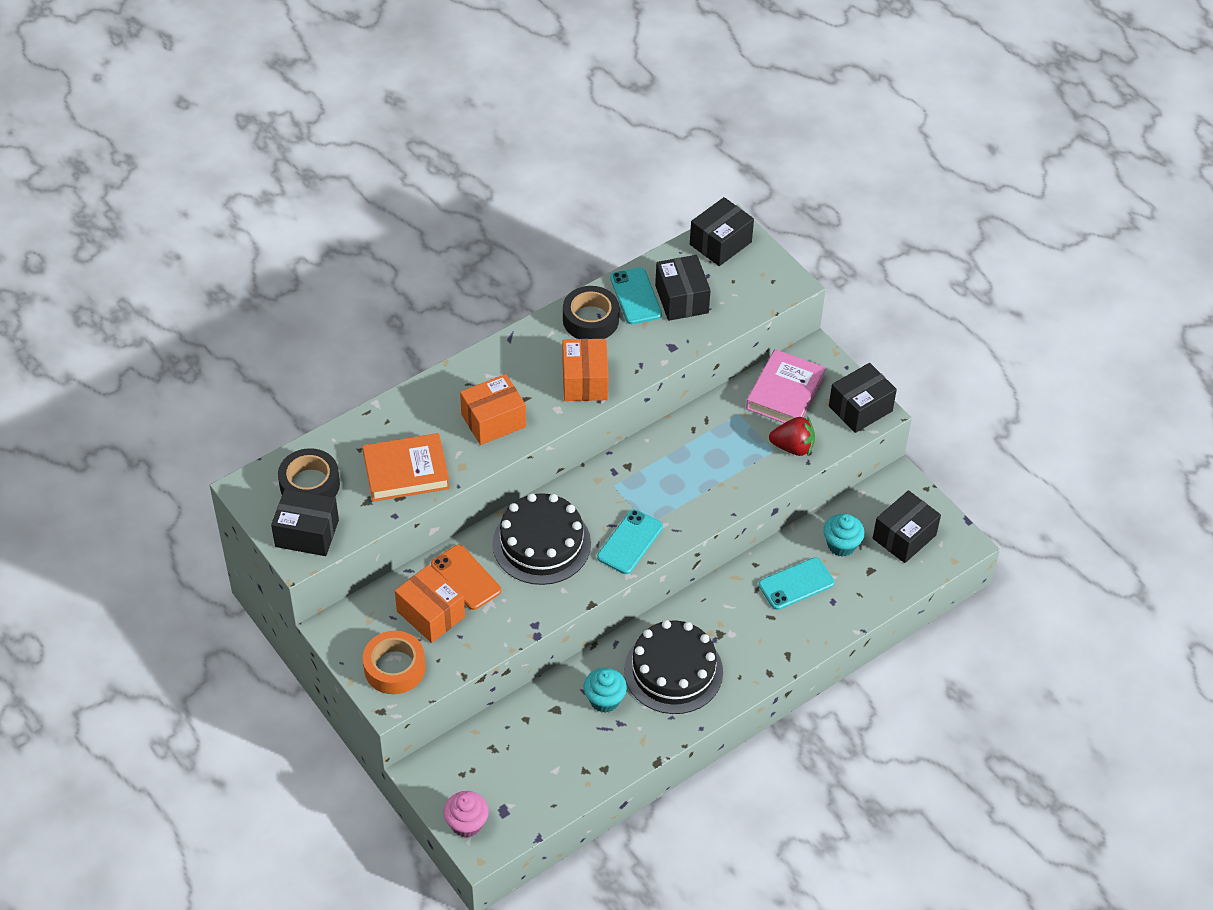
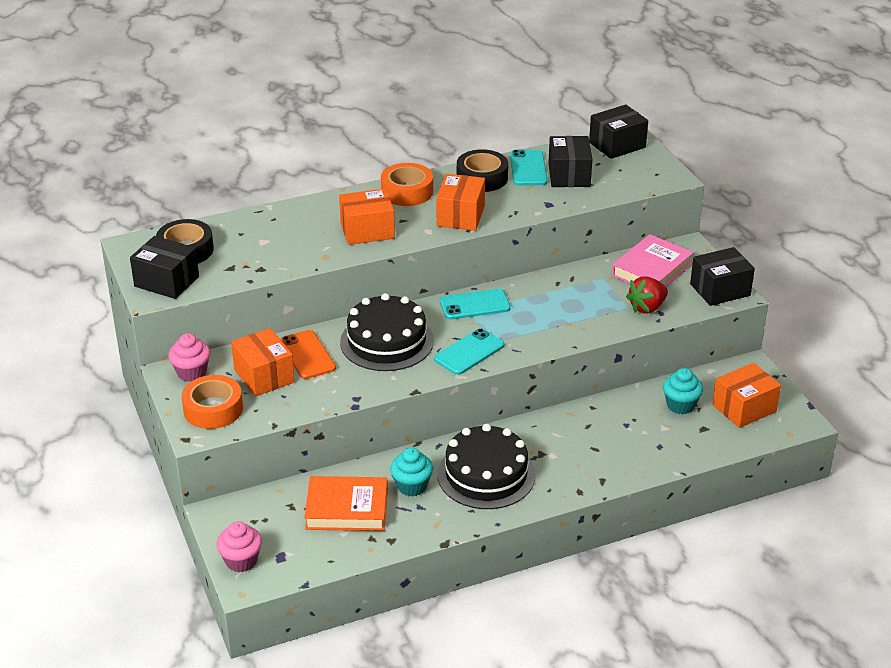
camera: 15 degrees right, 15 degrees down
(354, 624) = (191, 372): none -> pink cupcake
(406, 471) = (274, 253): orange book -> orange book (347, 509)
(517, 355) = (407, 192): none -> orange tape
(793, 447) = (647, 307): red strawberry -> red strawberry turned 120 degrees clockwise
(796, 584) = (627, 427): turquoise phone -> turquoise phone (474, 305)
(904, 537) = (744, 408): black box -> orange box

